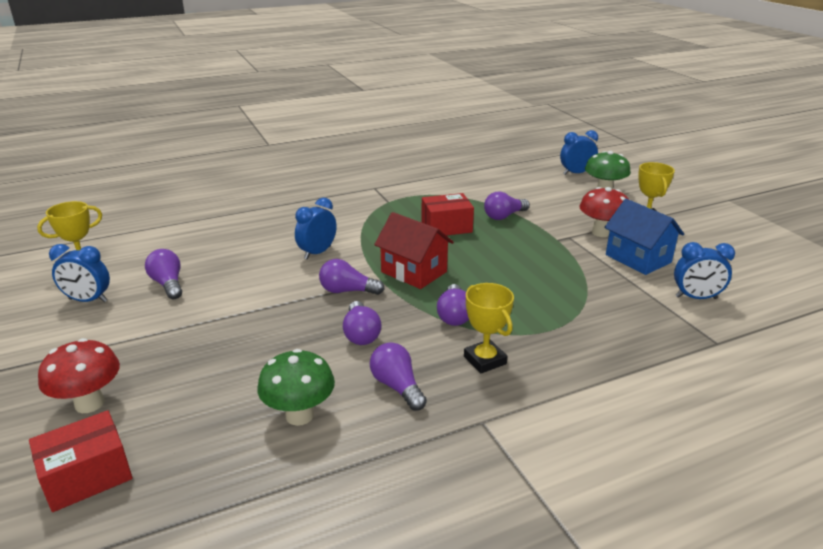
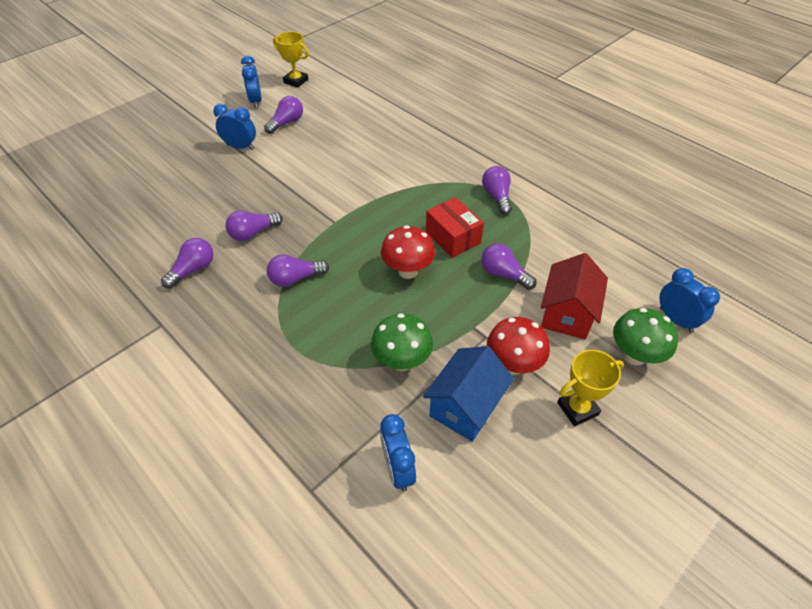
camera: 70 degrees right, 20 degrees up
(87, 476) = (97, 172): red box -> none
(89, 403) = (154, 147): red mushroom -> red mushroom (408, 271)
(299, 415) = (155, 232): green mushroom -> green mushroom (402, 361)
(317, 253) = (363, 174): blue clock -> blue clock (240, 147)
(347, 291) = (310, 208): purple light bulb -> purple light bulb (497, 197)
(414, 272) = (356, 237): red house -> red house (567, 314)
(485, 360) = (236, 311): yellow trophy -> none

